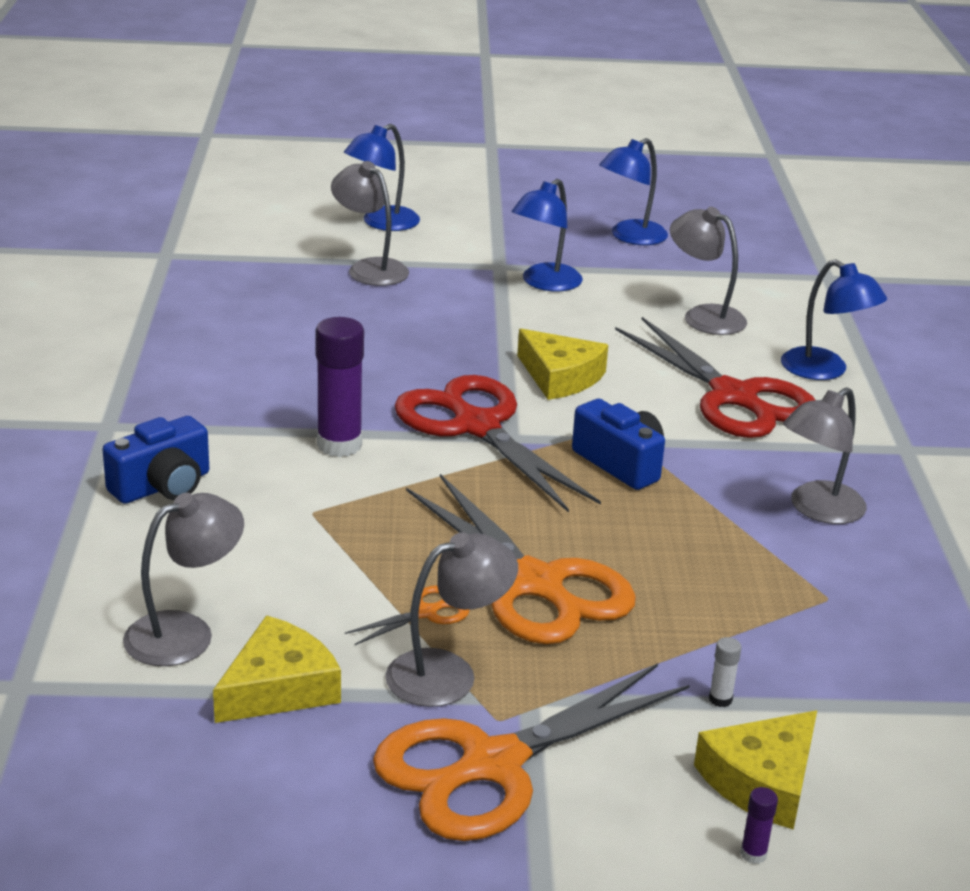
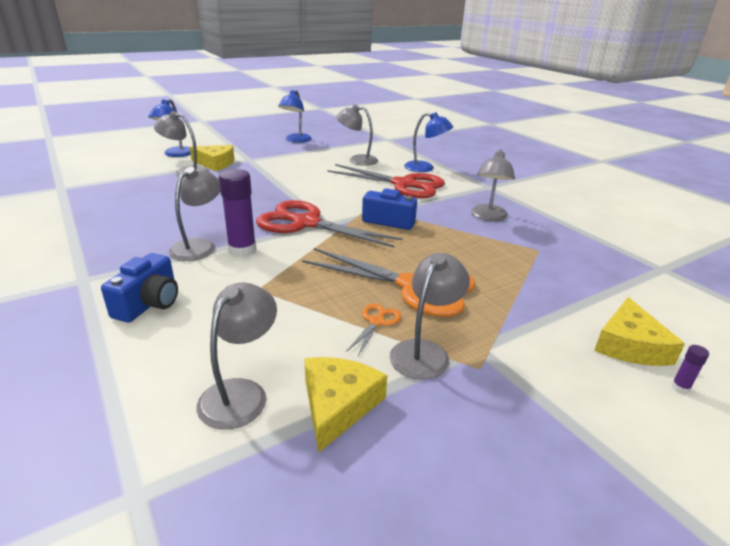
camera: 30 degrees left, 0 degrees up
(285, 419) = (199, 246): none -> grey lamp
(492, 765) = (509, 398): orange scissors -> none
(544, 283) = (277, 162): blue lamp -> none
(560, 377) = (323, 194): yellow cheese -> yellow cheese (215, 163)
(720, 699) = (560, 311): white glue stick -> none

